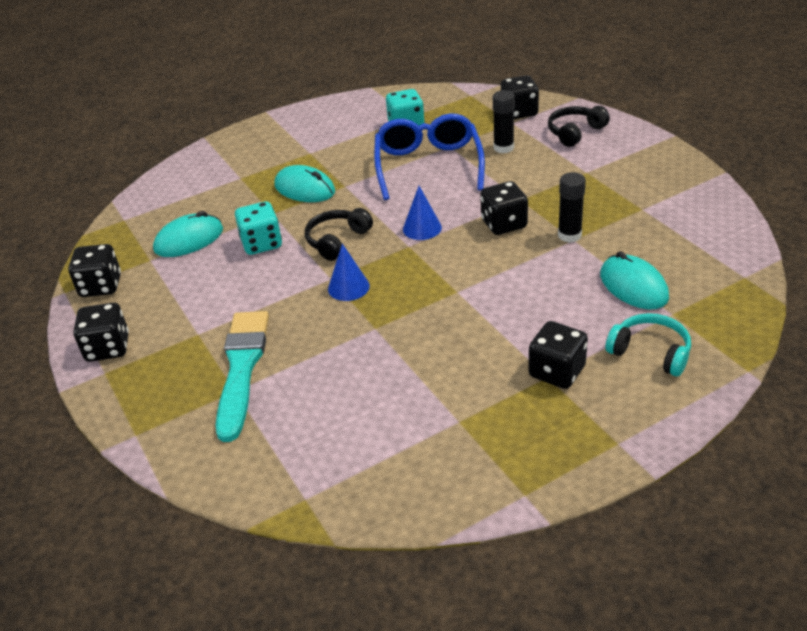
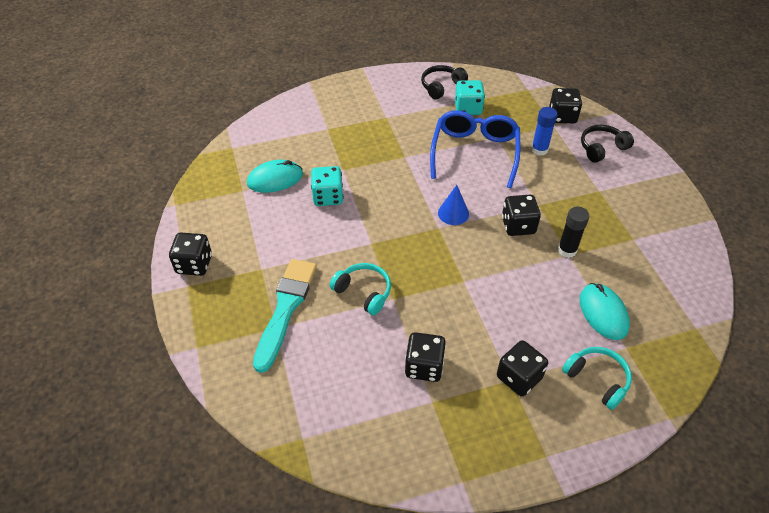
camera: 10 degrees right, 10 degrees up
(101, 286) = (202, 206): black dice -> black dice (424, 366)
(305, 189) = (373, 152): turquoise mouse -> none
(337, 240) = (385, 208): black headphones -> black headphones (441, 86)
(337, 329) = (364, 292): none -> turquoise headphones
(348, 287) = (382, 255): blue cone -> none
(503, 148) = (539, 150): black glue stick -> blue glue stick

